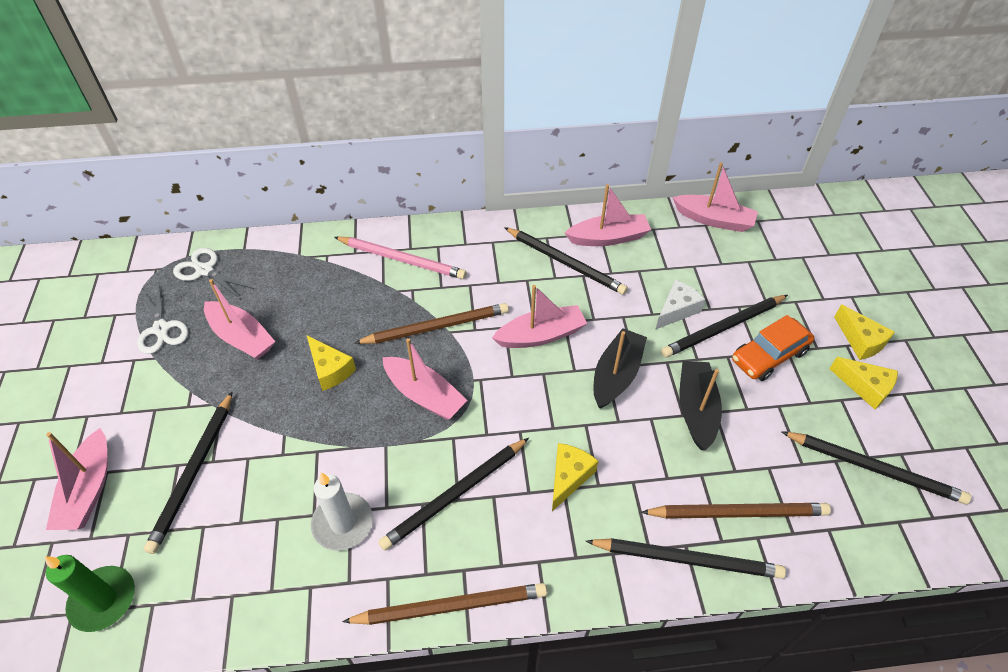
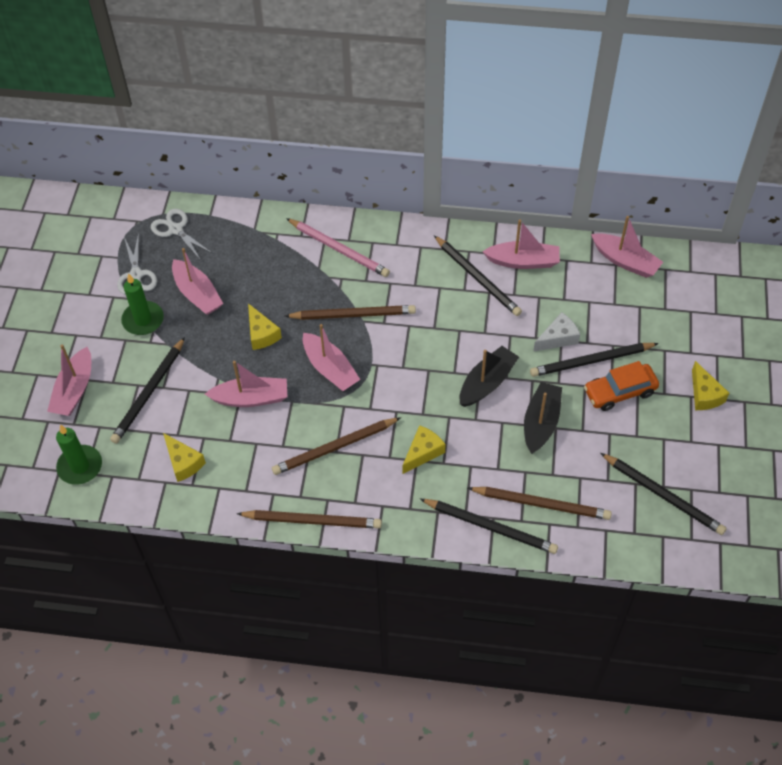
camera: 15 degrees right, 5 degrees up
(175, 380) = (143, 320): none -> green candle
(343, 523) = (249, 450): white candle -> none
(455, 495) = (334, 448): black pencil -> brown pencil
(541, 335) = (436, 338): pink boat -> pink boat (251, 398)
(865, 387) = (688, 433): yellow cheese -> yellow cheese (183, 462)

